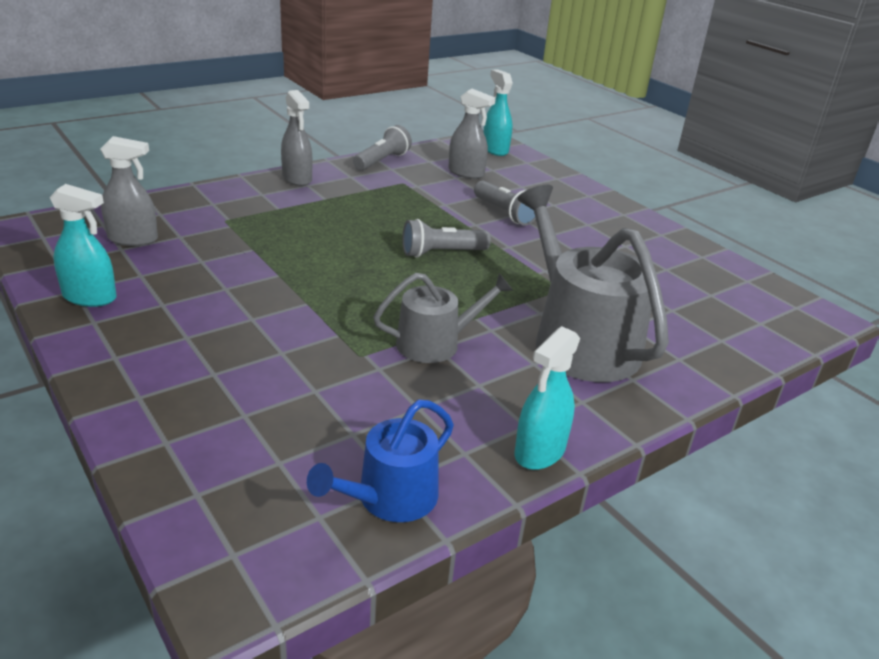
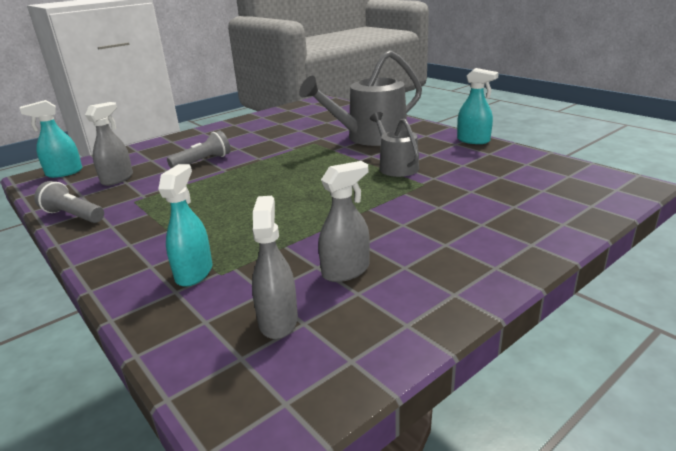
camera: 90 degrees left, 5 degrees down
(90, 297) = (415, 309): turquoise spray bottle -> turquoise spray bottle (194, 273)
(297, 179) = (111, 252): grey spray bottle -> grey spray bottle (346, 271)
(390, 498) = (538, 163): blue watering can -> none
(441, 253) = (274, 175): grey flashlight -> none

